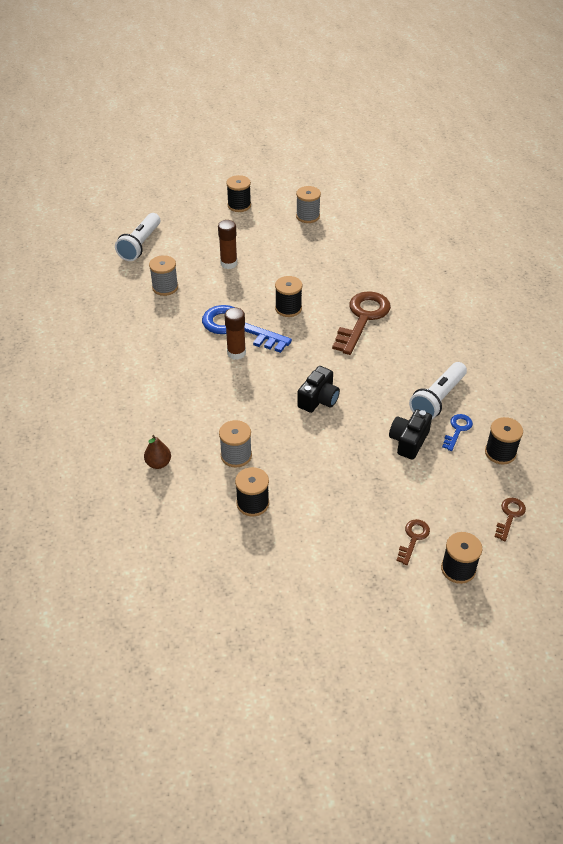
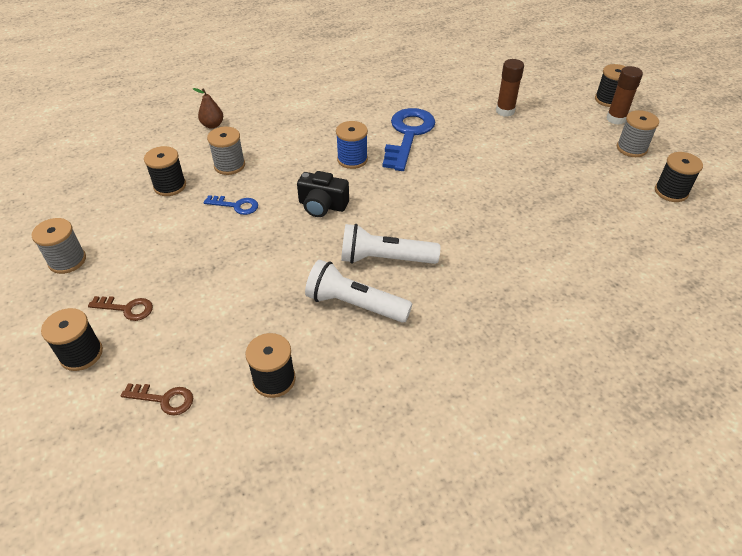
camera: 75 degrees right, 0 degrees up
(140, 245) = (497, 58): white flashlight -> white flashlight (385, 259)
(165, 287) = (444, 83): grey spool -> grey spool (67, 261)
(236, 353) = (370, 140): brown glue stick -> brown glue stick (615, 119)
(260, 370) = (352, 159): none -> blue spool
(288, 308) = (457, 161): black spool -> black spool (671, 192)
(363, 318) = (471, 219): brown key -> none
(409, 441) = (275, 286): black camera -> none
(457, 430) = (305, 330): blue key -> blue key (236, 206)

